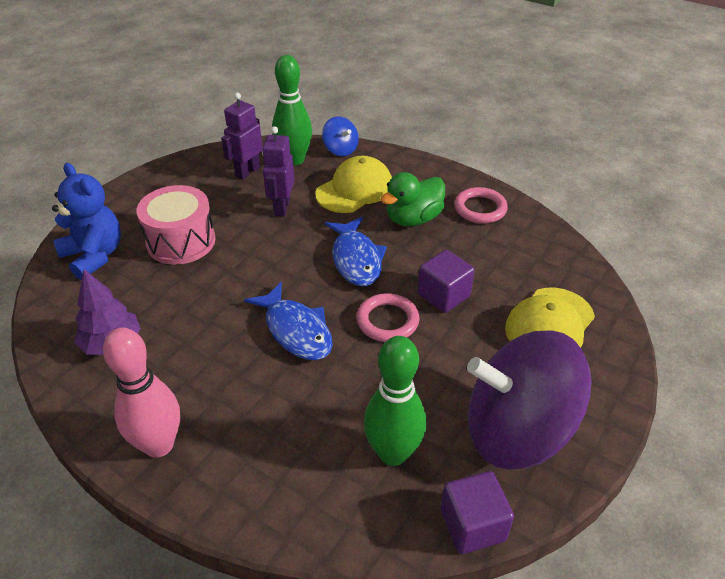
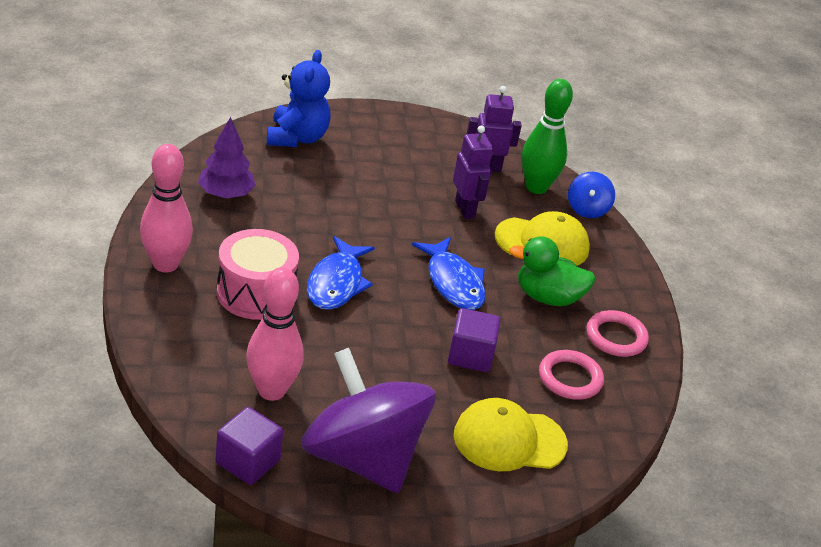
camera: 45 degrees right, 5 degrees down
(181, 241) = (361, 173): pink drum -> pink drum (256, 293)
(281, 207) = (465, 209): purple robot -> purple robot turned 105 degrees clockwise
(356, 259) = (453, 283): blue fish -> blue fish turned 60 degrees counterclockwise
(387, 321) = (402, 332): pink ring -> pink ring (570, 378)
(393, 453) = (271, 391): green bowling pin -> pink bowling pin

